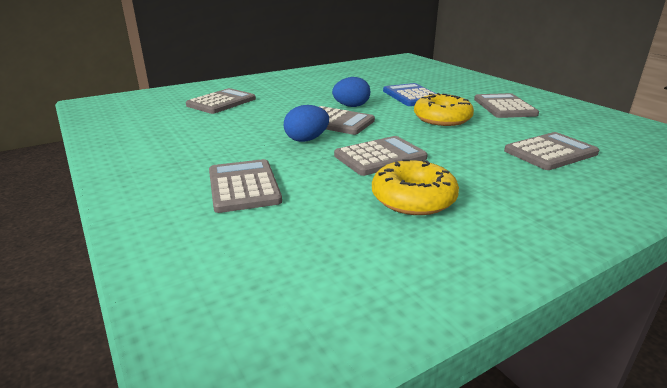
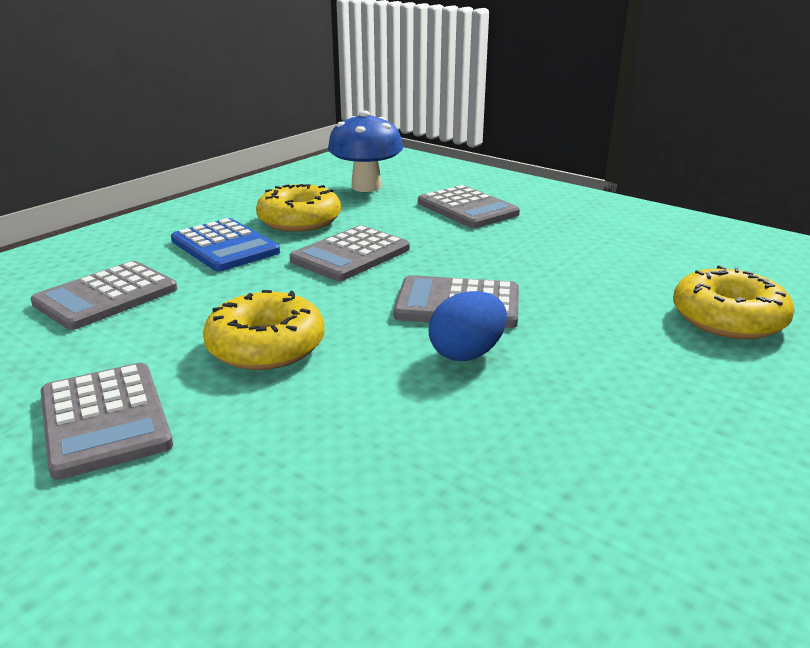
camera: 160 degrees right, 0 degrees up
(221, 102) = (728, 318): grey calculator -> yellow donut
(306, 139) = (467, 264): blue egg -> none
(315, 244) = (366, 187): none -> blue mushroom
(411, 96) = (347, 429): blue calculator -> blue calculator (225, 246)

